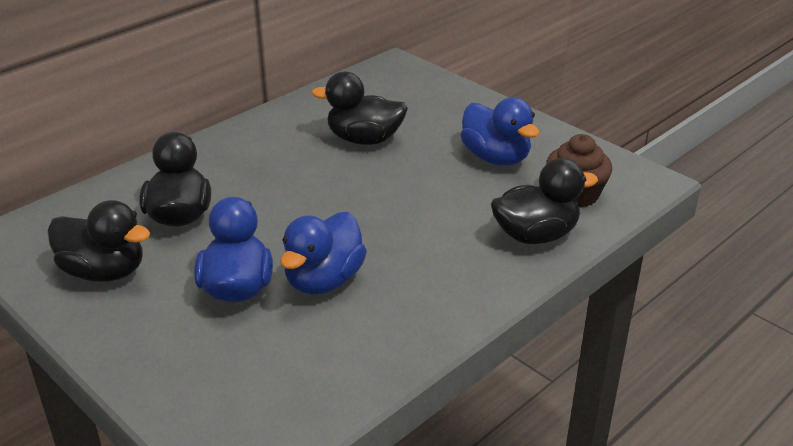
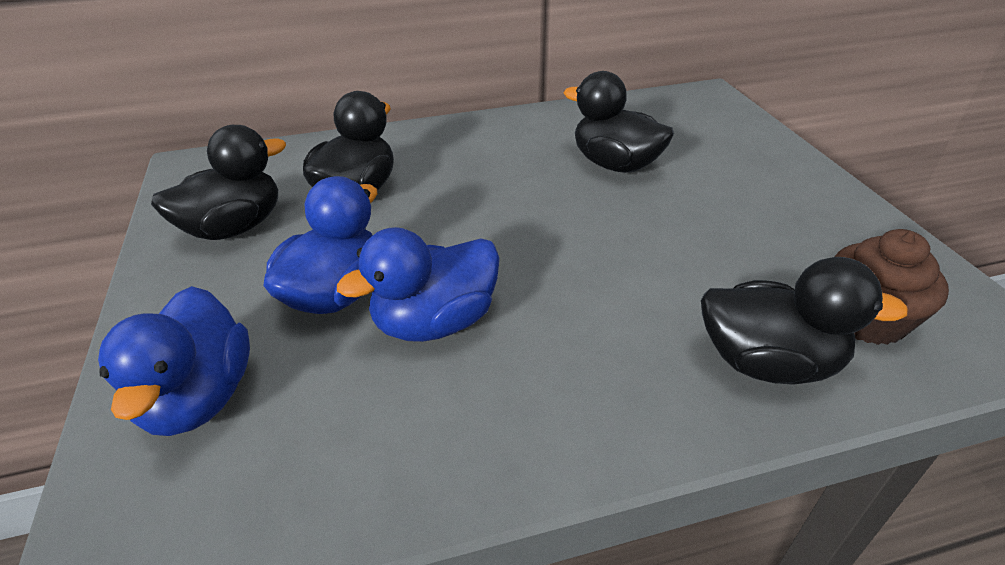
camera: 30 degrees right, 5 degrees up
(104, 272) = (234, 227): black duck -> black duck turned 90 degrees counterclockwise
(496, 158) = (770, 231): blue duck -> blue duck (199, 397)

